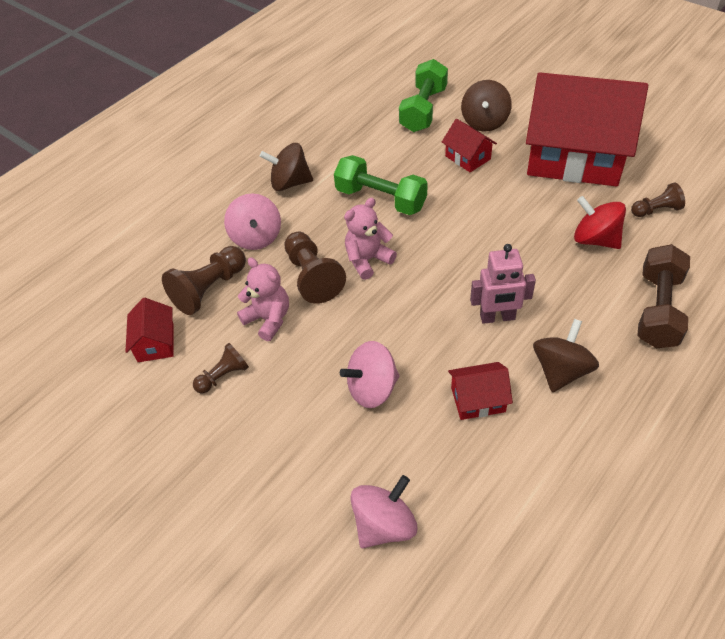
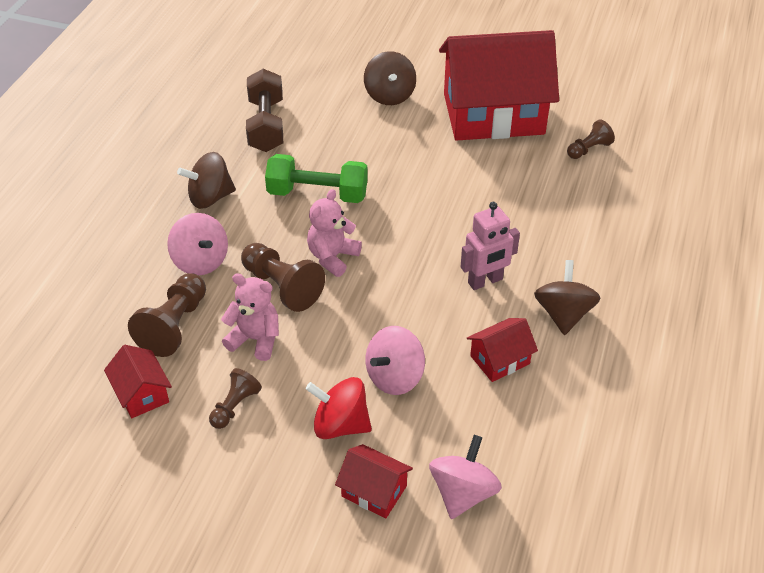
camera: 25 degrees left, 5 degrees down
(423, 110) = (320, 94): green dumbbell -> none
(467, 157) = (388, 134): red house -> red house (374, 491)
(595, 239) = (545, 188): red spinning top -> red spinning top (340, 425)
(658, 309) = (626, 239): brown dumbbell -> brown dumbbell (266, 125)

